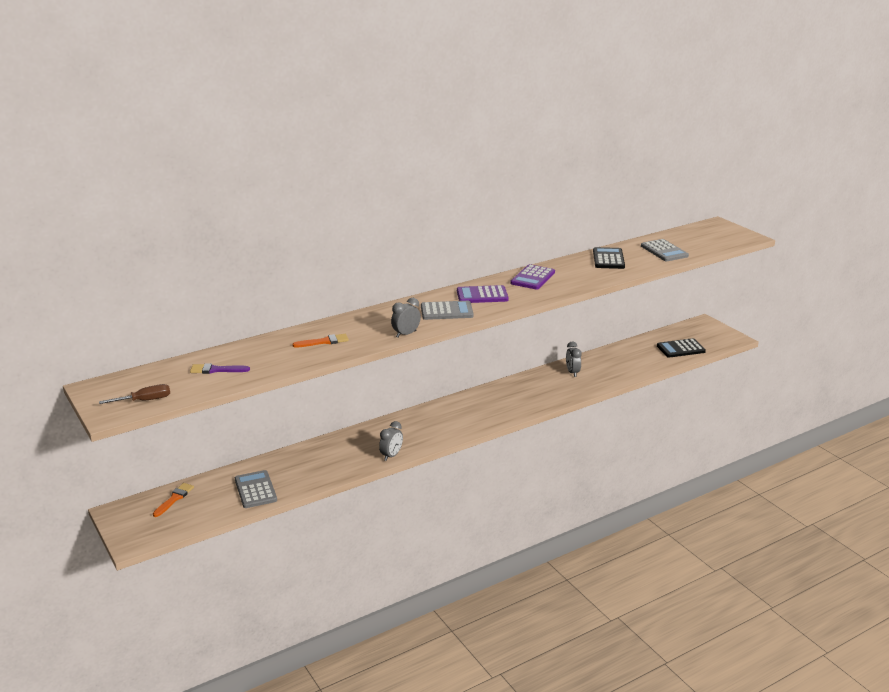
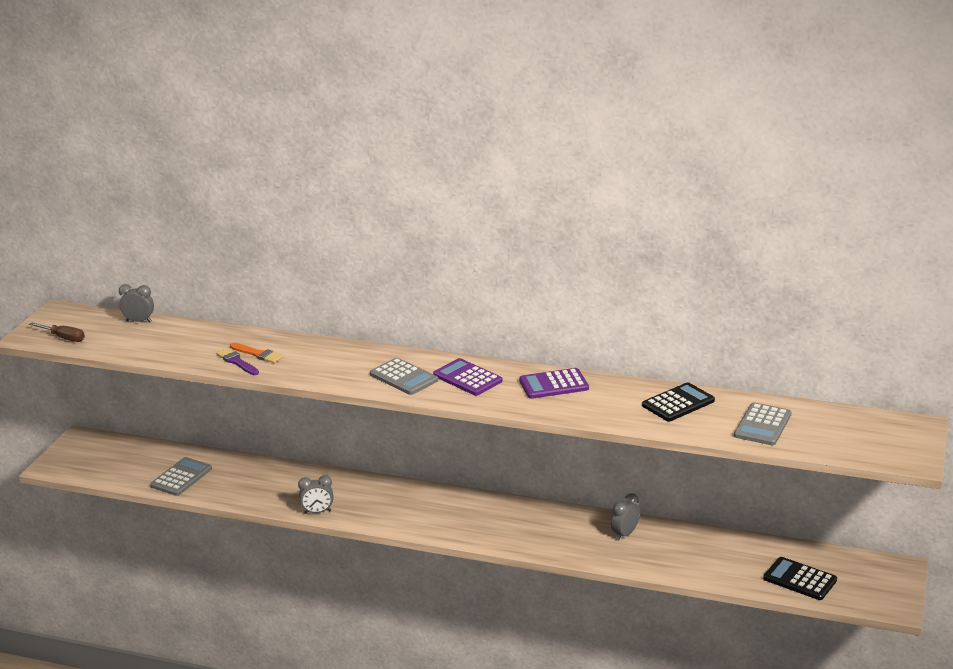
camera: 50 degrees right, 0 degrees up
(174, 499) = (125, 450): orange brush -> none
(216, 370) = (147, 338): purple brush -> purple brush (237, 362)
(406, 334) = (326, 381): grey clock -> grey clock (139, 321)

